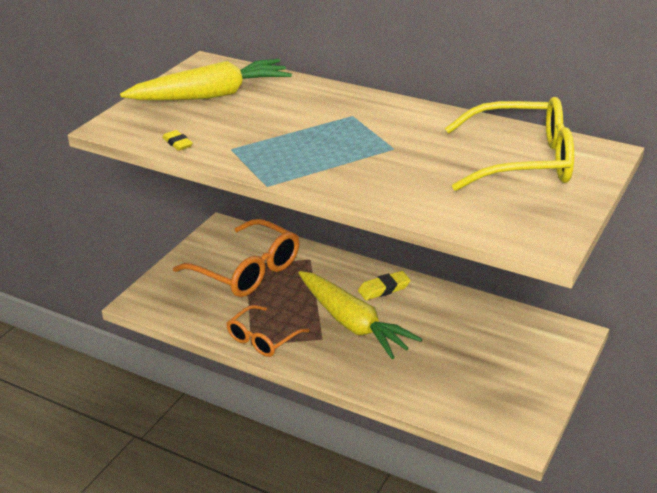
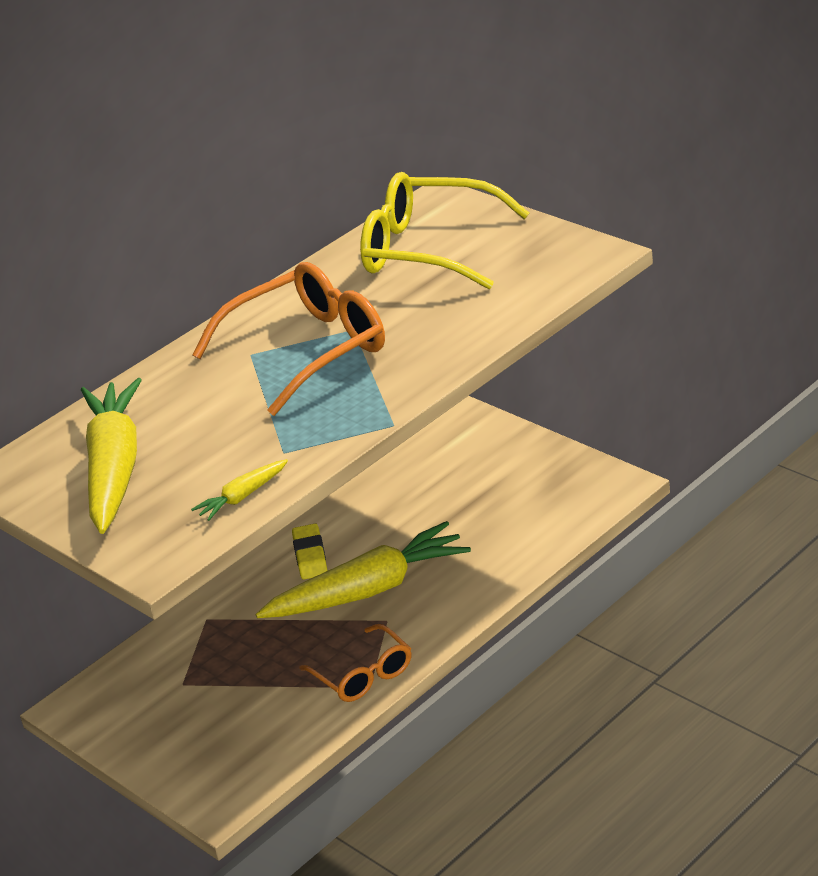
camera: 70 degrees left, 0 degrees up
(177, 143) = (242, 497): yellow eraser -> yellow carrot
(247, 271) = (200, 683): orange glasses -> orange glasses (309, 350)
(522, 161) = (428, 249): yellow glasses -> yellow glasses turned 90 degrees counterclockwise

